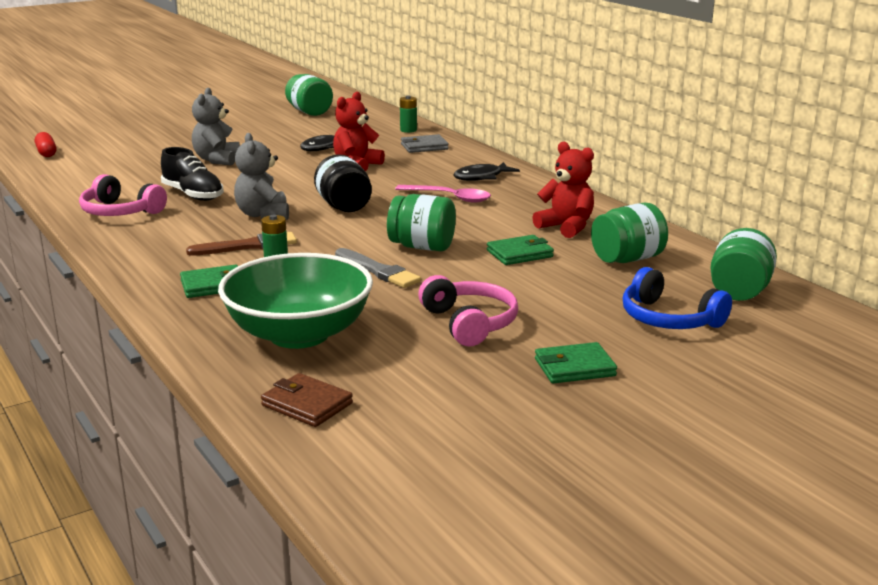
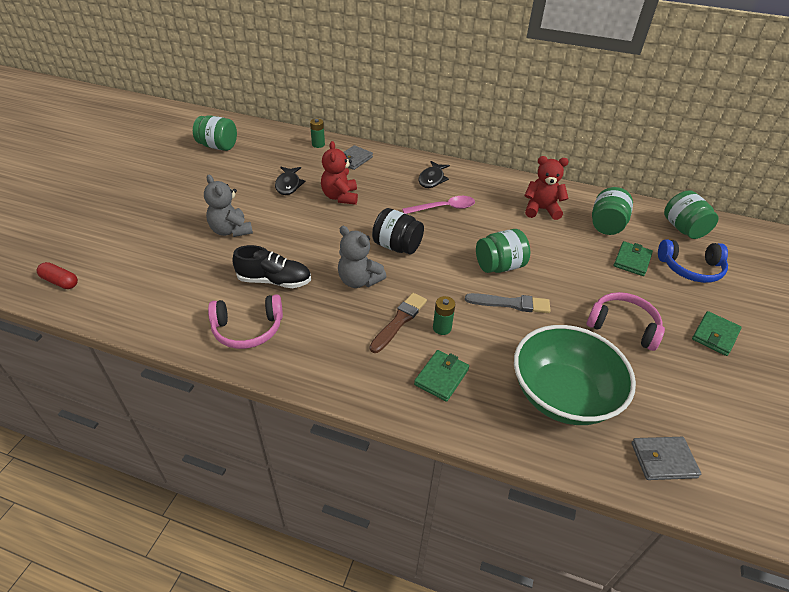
camera: 40 degrees left, 20 degrees up
(307, 404) = (663, 460): brown wallet -> grey wallet
(519, 254) = (555, 246): green wallet -> green wallet (632, 260)

